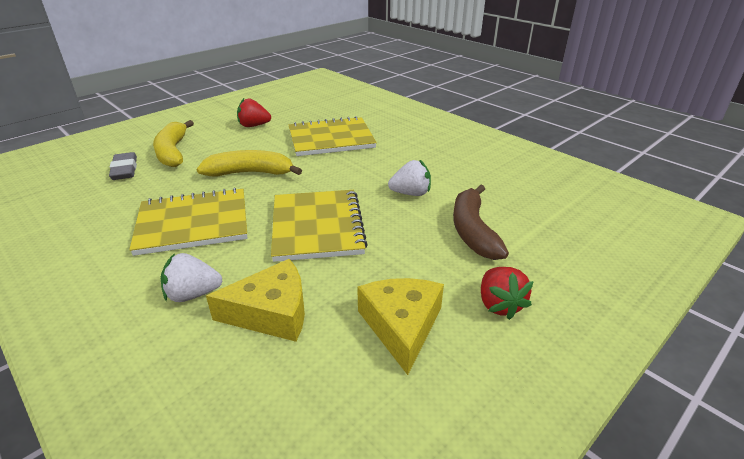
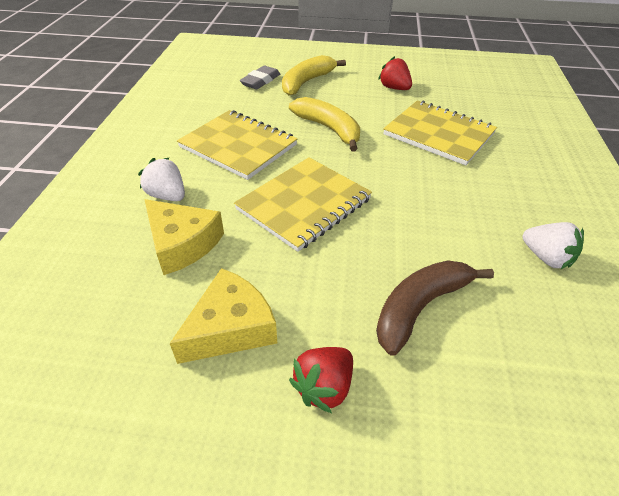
camera: 50 degrees right, 10 degrees up
(410, 193) = (424, 230): white strawberry -> white strawberry (546, 258)

